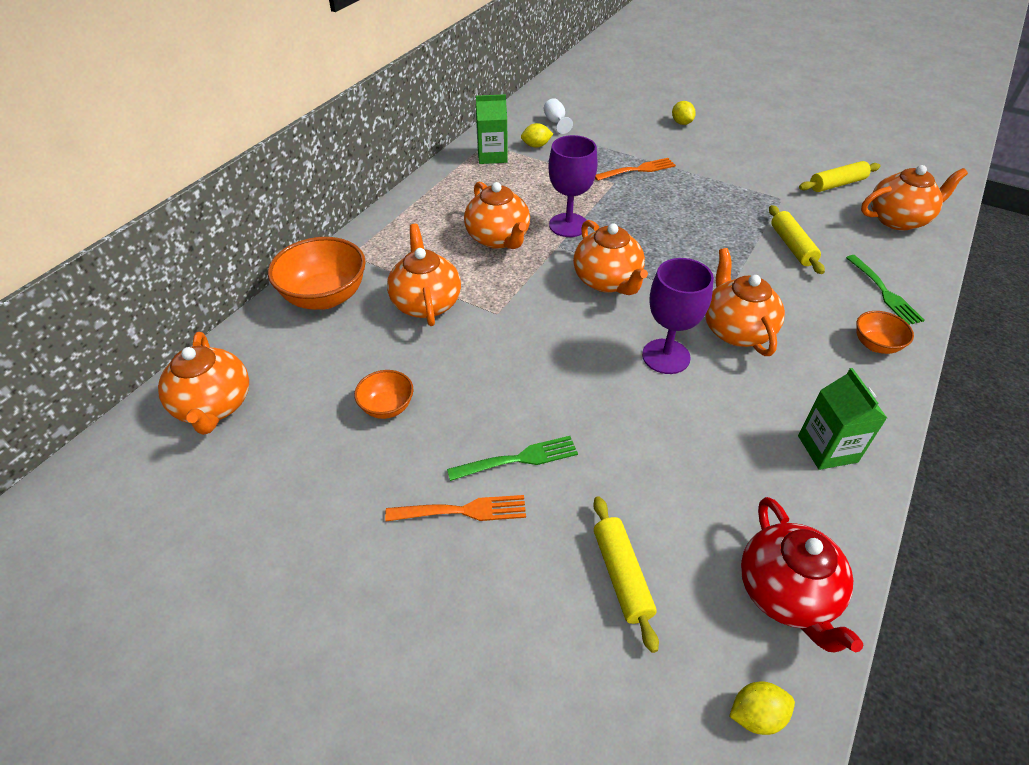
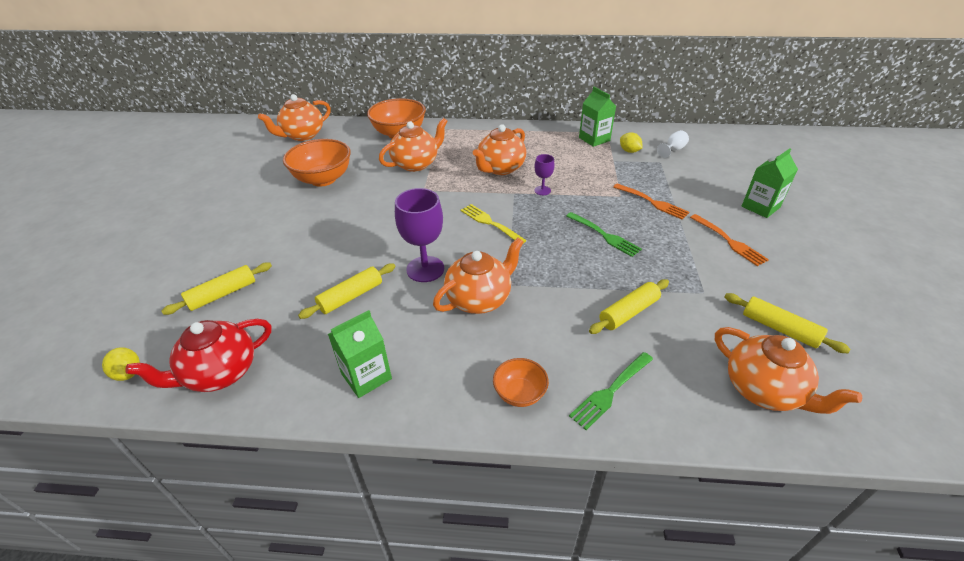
camera: 65 degrees right, 5 degrees down
(387, 407) = (323, 179): orange bowl -> orange bowl, size x1.87
(461, 511) = (256, 225): orange fork -> orange fork (728, 241)
(517, 459) = (300, 232): green fork -> green fork (604, 235)
(568, 225) = (542, 190): purple goblet -> purple goblet, size x0.52
(607, 281) = (491, 223): orange teapot -> yellow fork
(681, 123) = (760, 207): yellow lemon -> green carton
(688, 434) = (351, 296): none -> yellow rolling pin

